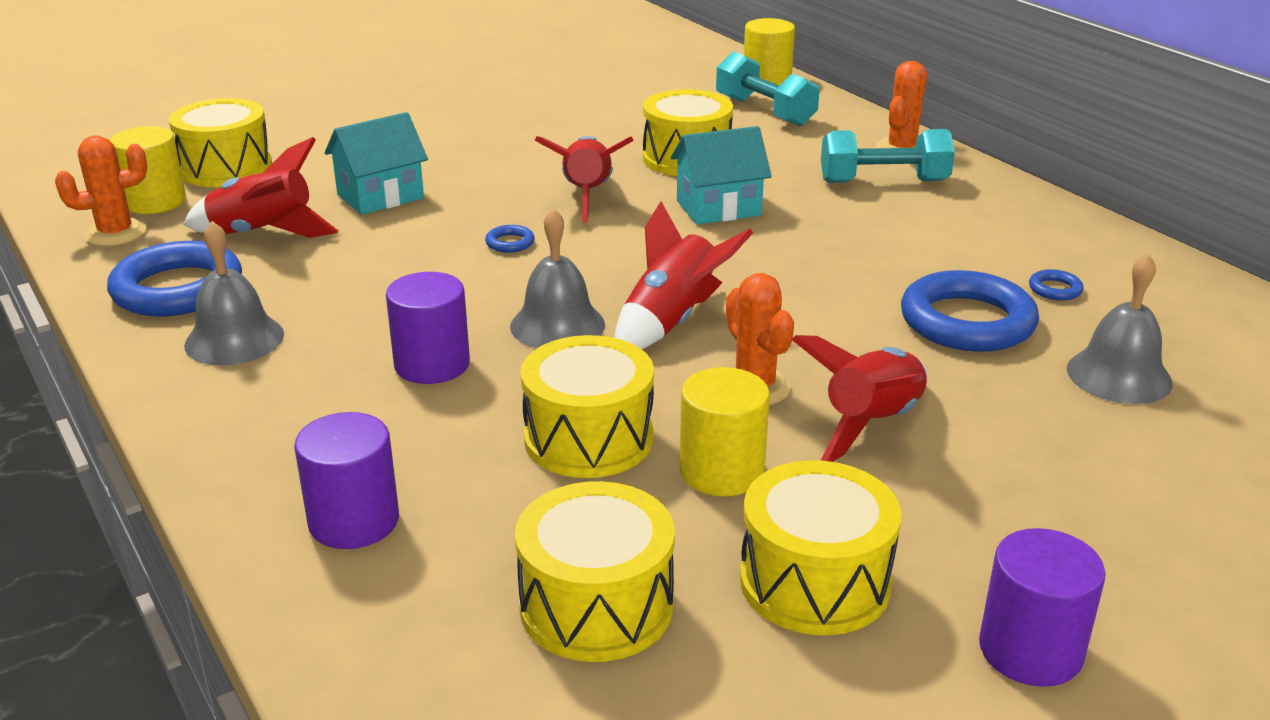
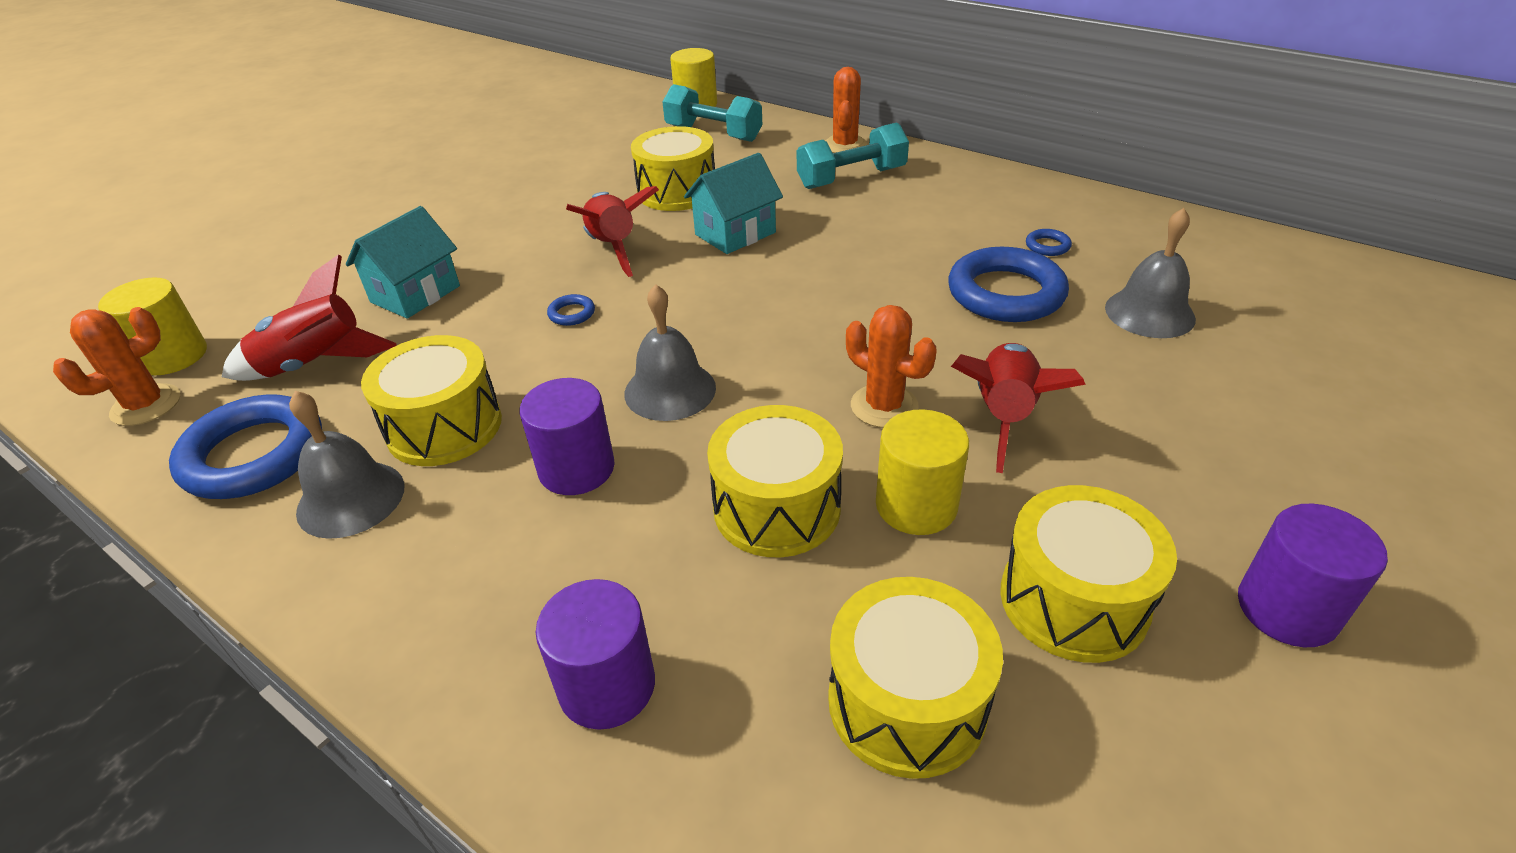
camera: 20 degrees left, 10 degrees up
(226, 168) = (234, 300): yellow drum -> yellow drum (444, 426)
(672, 322) = (770, 358): red rocket -> none

